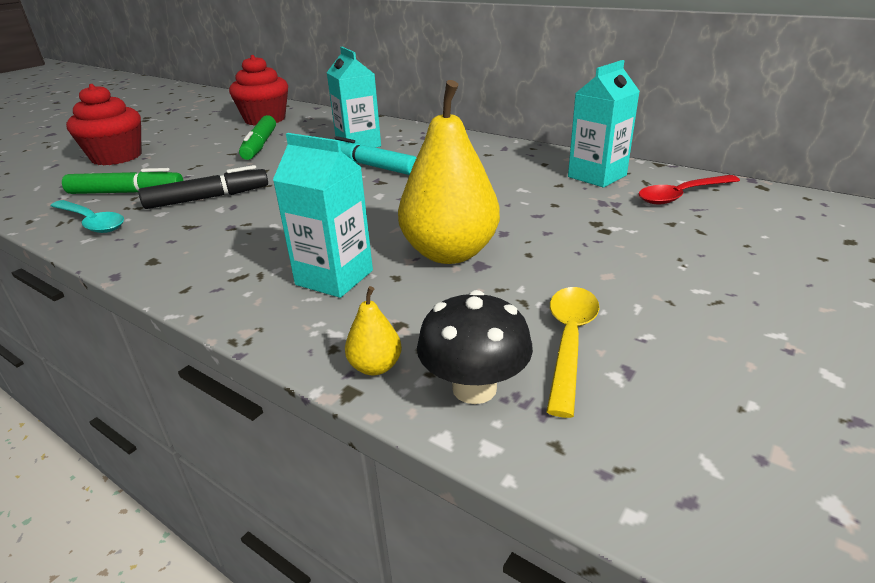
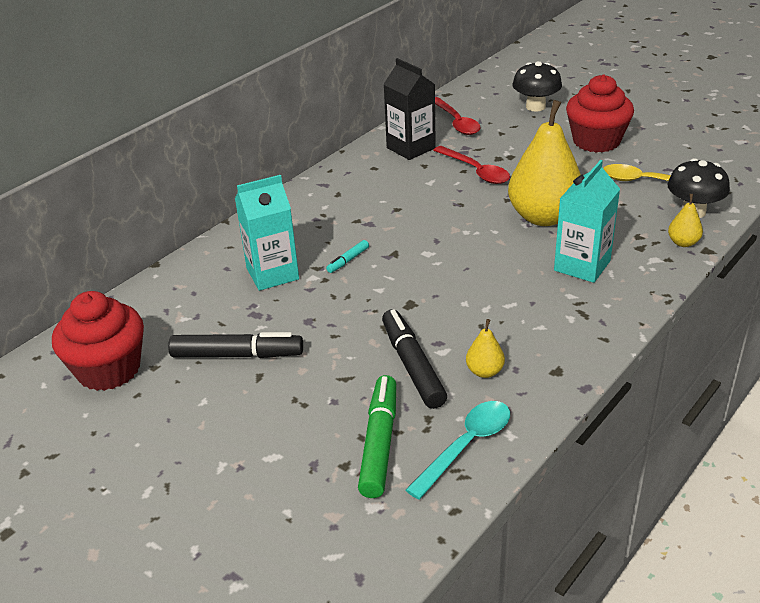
camera: 85 degrees left, 5 degrees up
(117, 157) = (224, 502): red cupcake -> red cupcake (596, 141)
(178, 226) = (484, 371): none -> yellow pear
(260, 145) = (237, 355): green marker -> black marker
(372, 166) = (348, 260): turquoise marker -> turquoise marker, size x0.48
(555, 211) = (476, 171): none -> red spoon
(597, 176) = (411, 148): turquoise carton -> black carton
(781, 245) = (535, 107): none -> black mushroom

